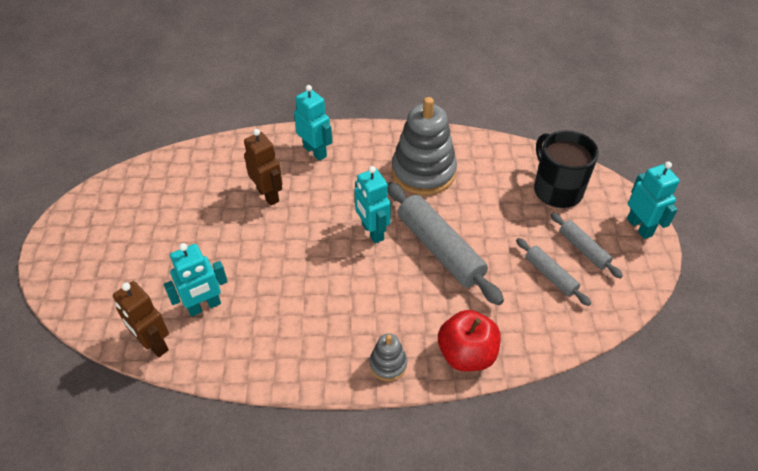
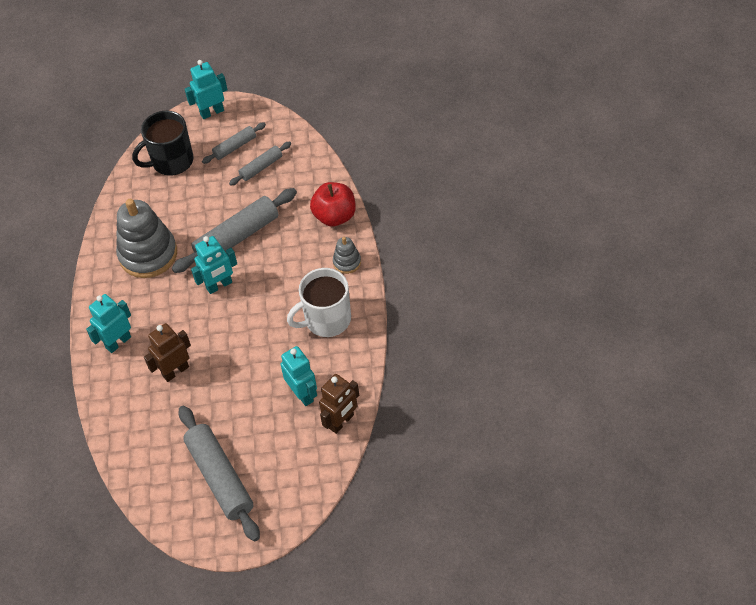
camera: 90 degrees left, 5 degrees up
(129, 230) = (220, 477): none -> grey rolling pin
(302, 336) = (326, 320): none -> white mug

